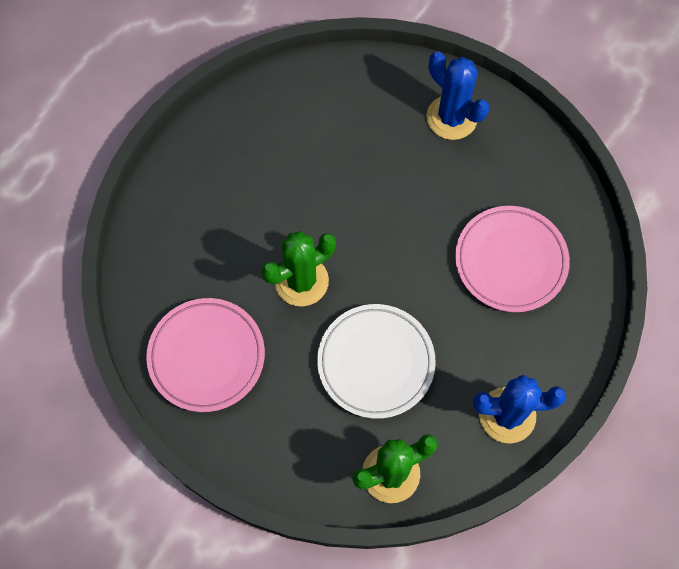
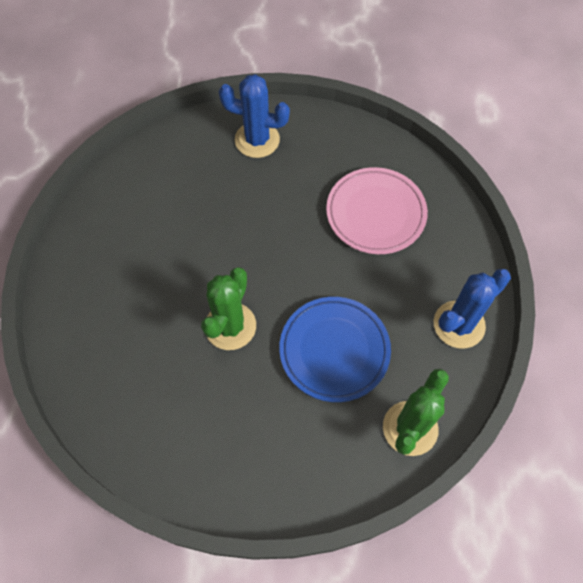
camera: 35 degrees left, 5 degrees down
(206, 356) = (195, 437): pink plate -> none
(375, 362) = (334, 350): white plate -> blue plate

